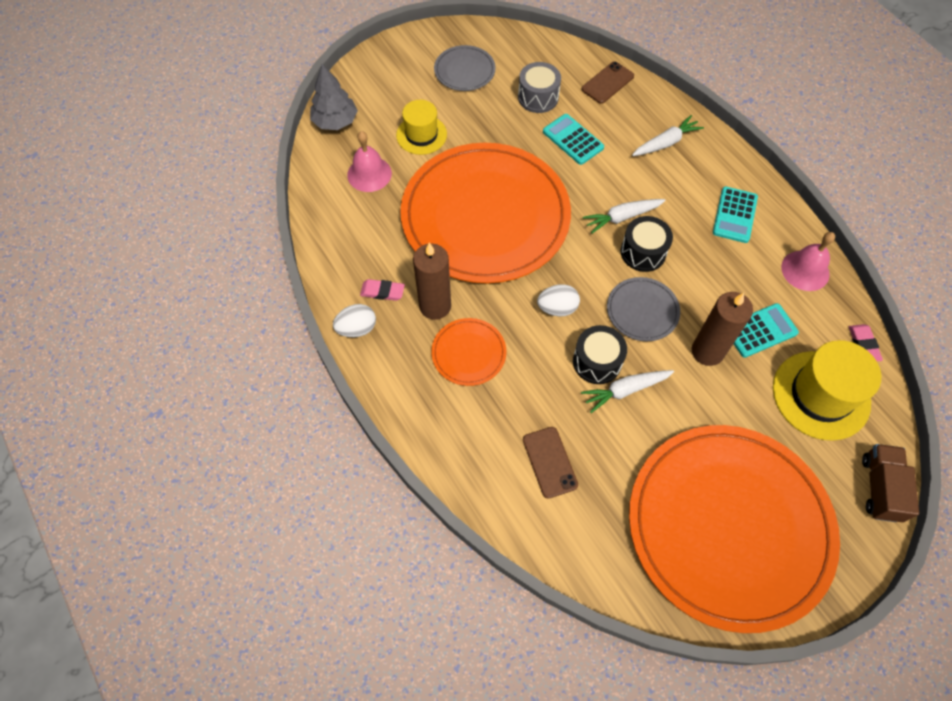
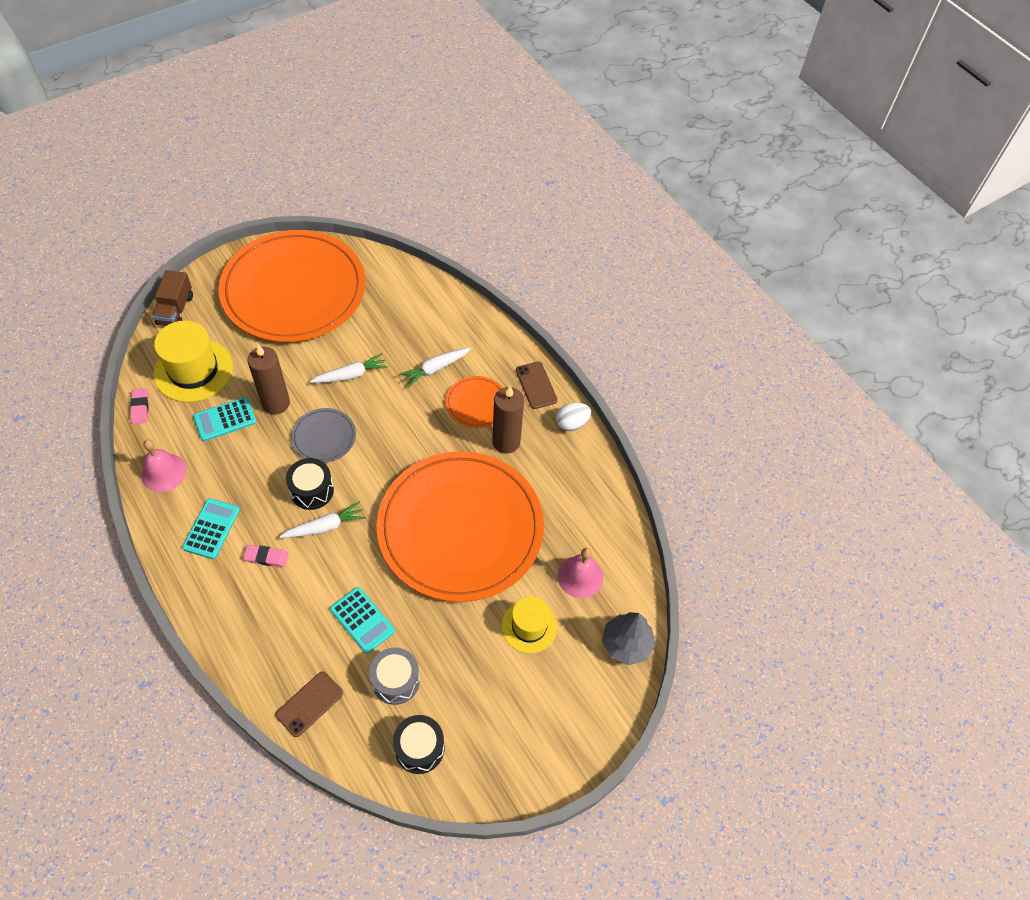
camera: 175 degrees right, 5 degrees down
(382, 292) = (553, 455): pink eraser -> pink eraser (266, 557)
(464, 70) = (482, 723): grey plate -> none
(549, 462) = (416, 328): brown phone -> brown phone (536, 385)
(557, 308) = (399, 439): white egg -> none
(597, 361) = (370, 396): black drum -> black drum (419, 748)
(666, 143) = (260, 616): white carrot -> white carrot (435, 369)

